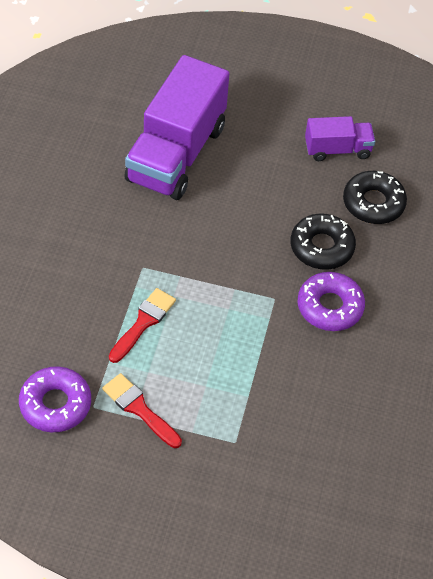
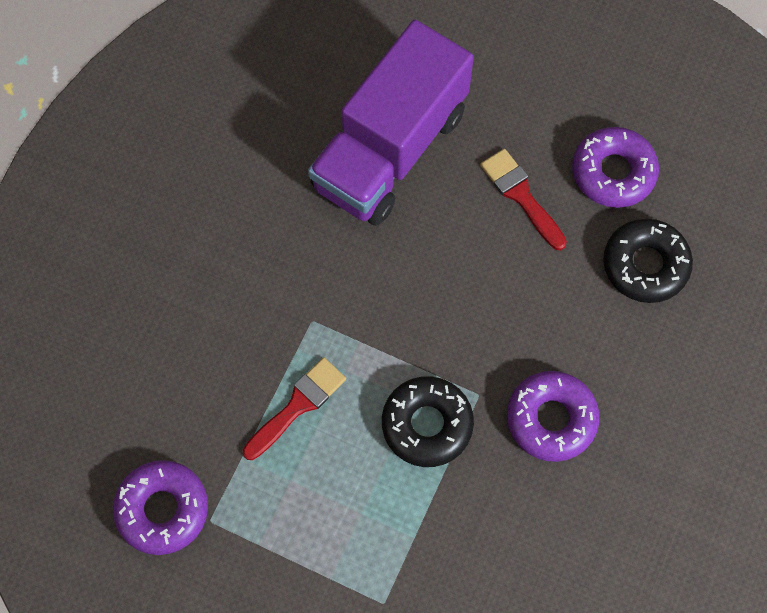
camera: 15 degrees right, 15 degrees up
(139, 409) = (268, 533): red brush -> red brush (521, 195)
(321, 247) = (559, 324): black donut -> black donut (427, 424)
(337, 149) = (613, 172): purple truck -> purple donut

